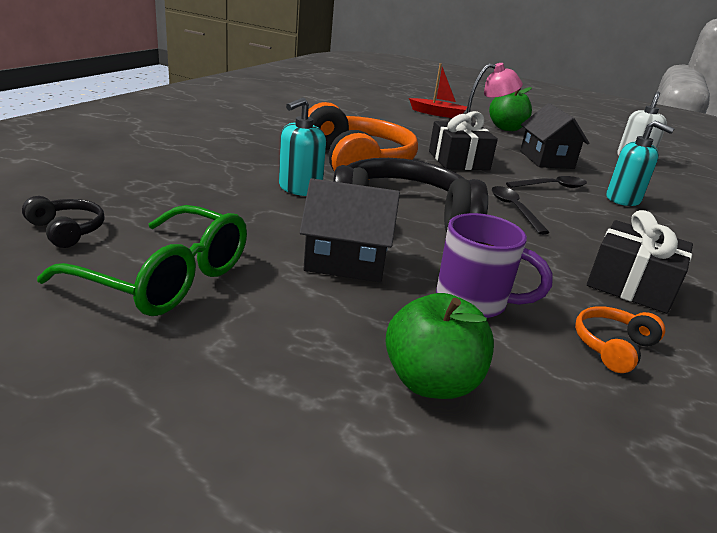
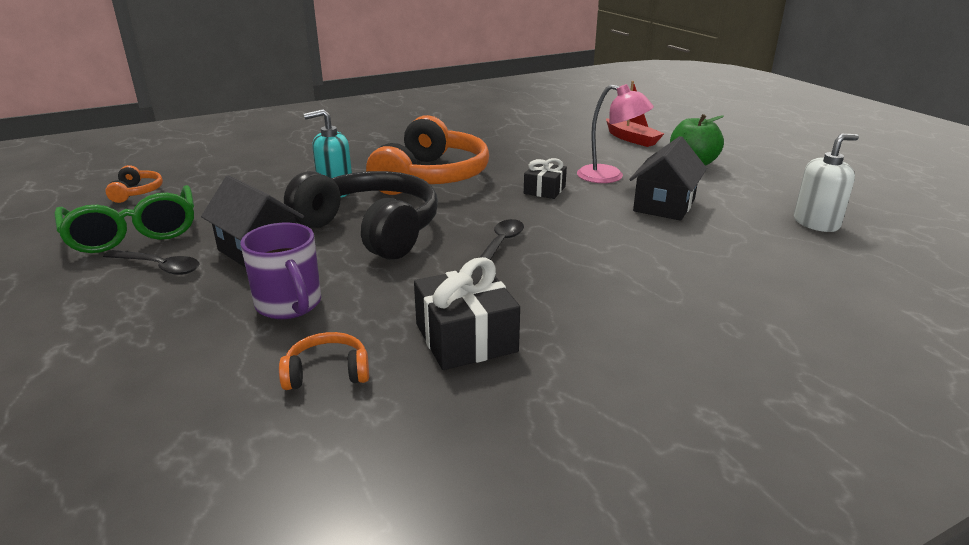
camera: 40 degrees right, 0 degrees up
(67, 230) = (137, 192): black headphones -> orange headphones
(431, 382) = (151, 341): green apple -> none
(458, 160) = (544, 190): black gift -> black gift, size x0.61
(551, 187) = (600, 233): black spoon -> black spoon (159, 267)
(623, 199) = (668, 263): turquoise soap dispenser -> none

